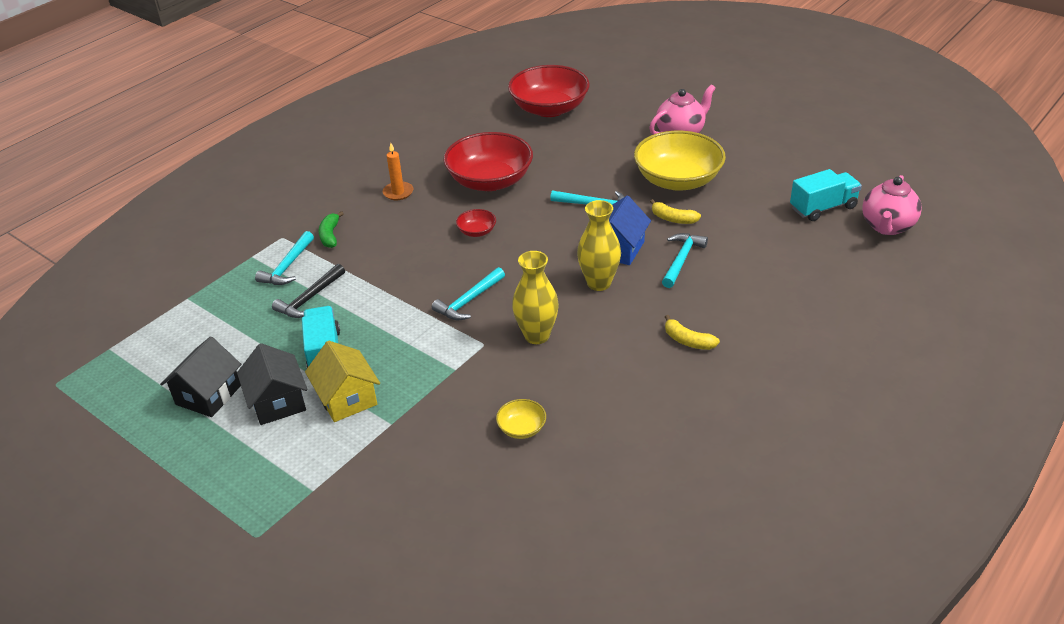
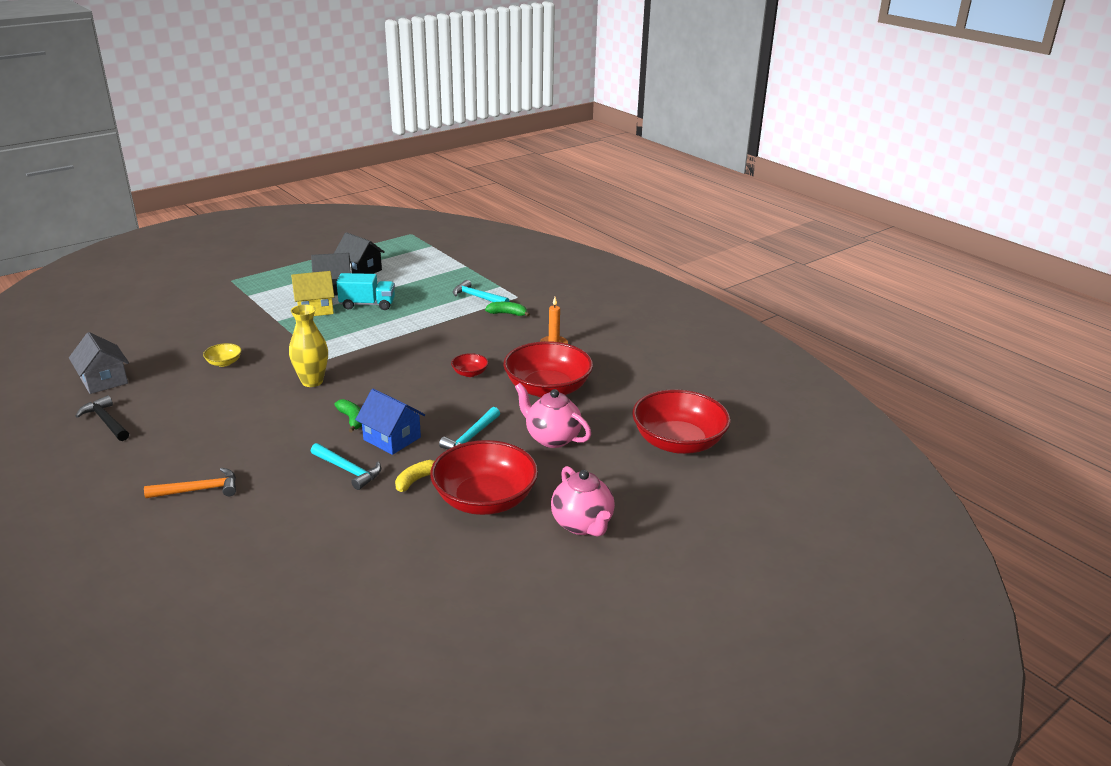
camera: 100 degrees right, 10 degrees down
(310, 298) = (432, 303): black hammer -> black hammer (106, 421)
(469, 301) = (378, 359): turquoise hammer -> none
(599, 283) = (352, 419): yellow vase -> green banana
(611, 530) = (104, 380): none -> grey house
(677, 180) = (485, 499): yellow bowl -> red bowl
(688, 341) = (239, 448): yellow banana -> none
(766, 341) = (199, 490): none -> orange hammer
(823, 208) = (362, 596): turquoise truck -> none
(887, 226) = (288, 639): pink teapot -> pink teapot (552, 438)

